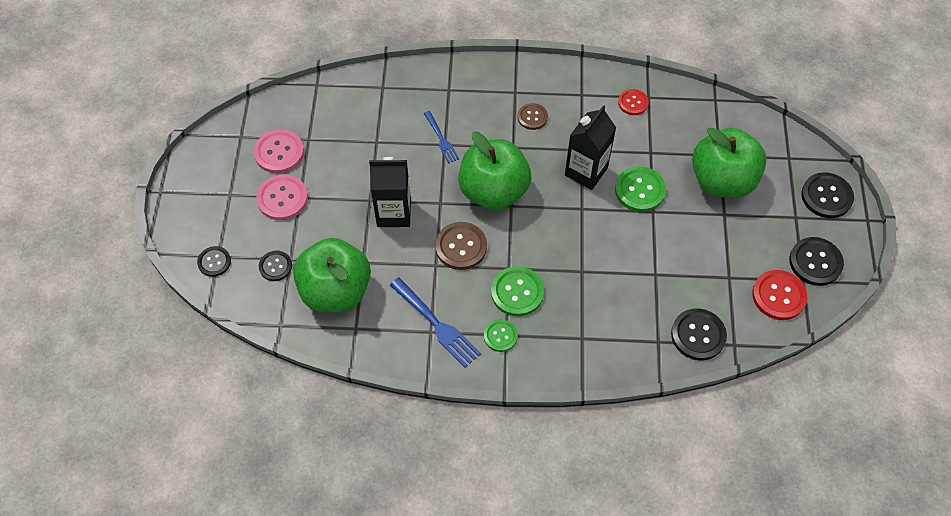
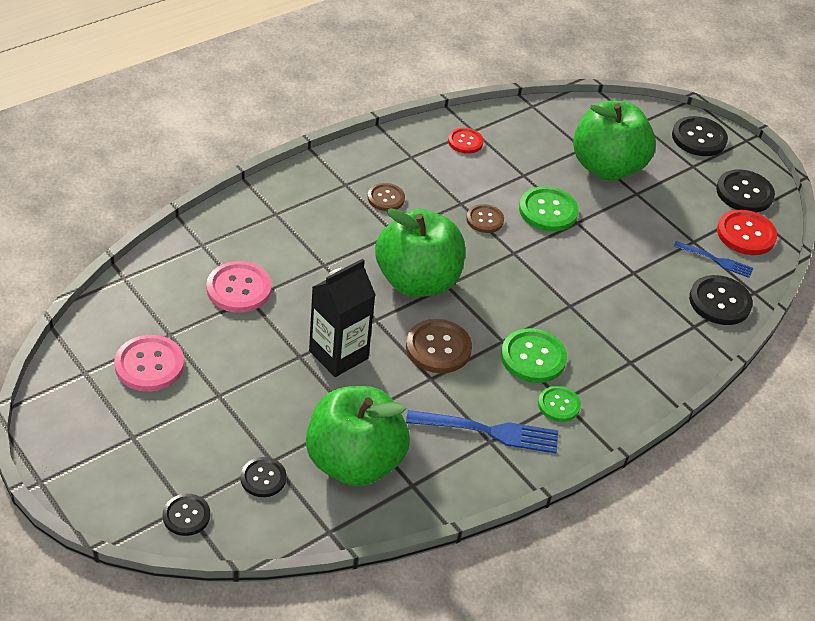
camera: 45 degrees left, 15 degrees down
(282, 198) = (201, 407): pink button -> pink button (239, 289)
(441, 138) = (315, 262): blue fork -> blue fork (715, 260)
(586, 171) = (485, 220): black carton -> brown button

